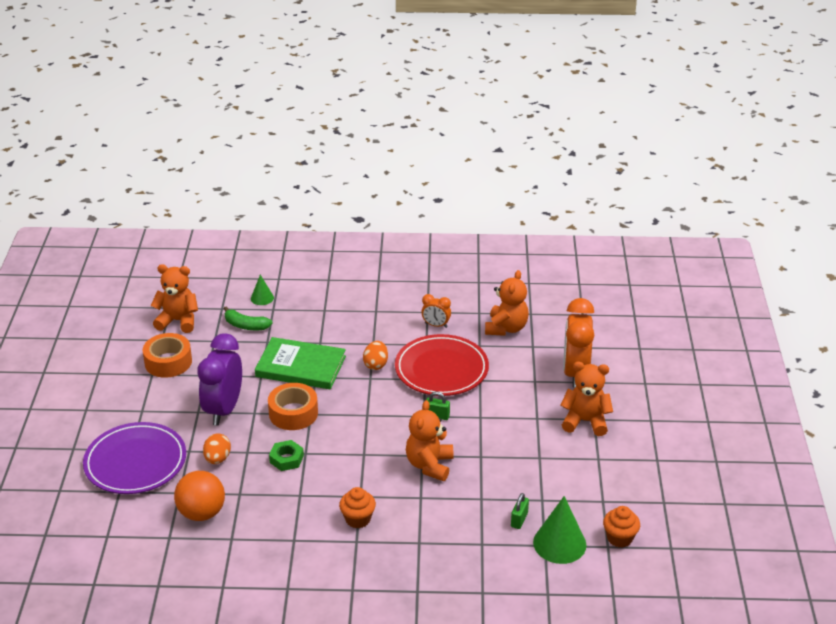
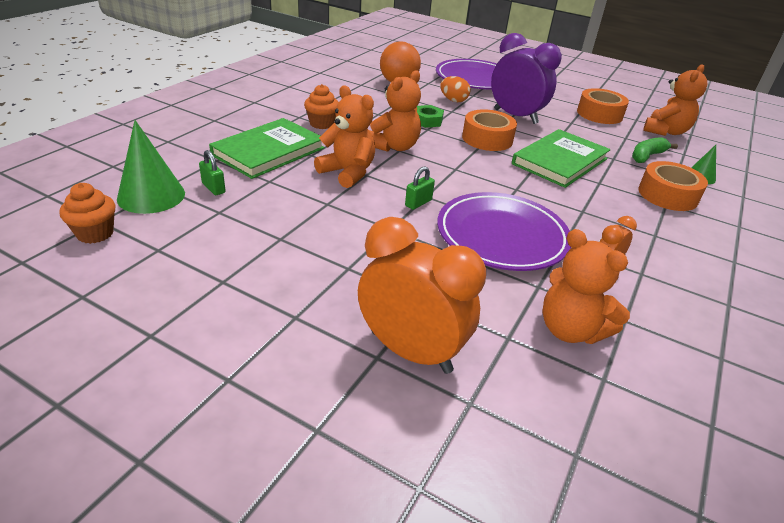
camera: 115 degrees right, 0 degrees up
(310, 310) = (667, 195): none -> orange tape
(376, 364) = (539, 199): orange egg -> none
(439, 523) = (268, 151): none -> green book
(441, 369) = (501, 236): red plate -> purple plate
(585, 421) = (299, 306): orange teddy bear -> orange teddy bear (394, 147)

